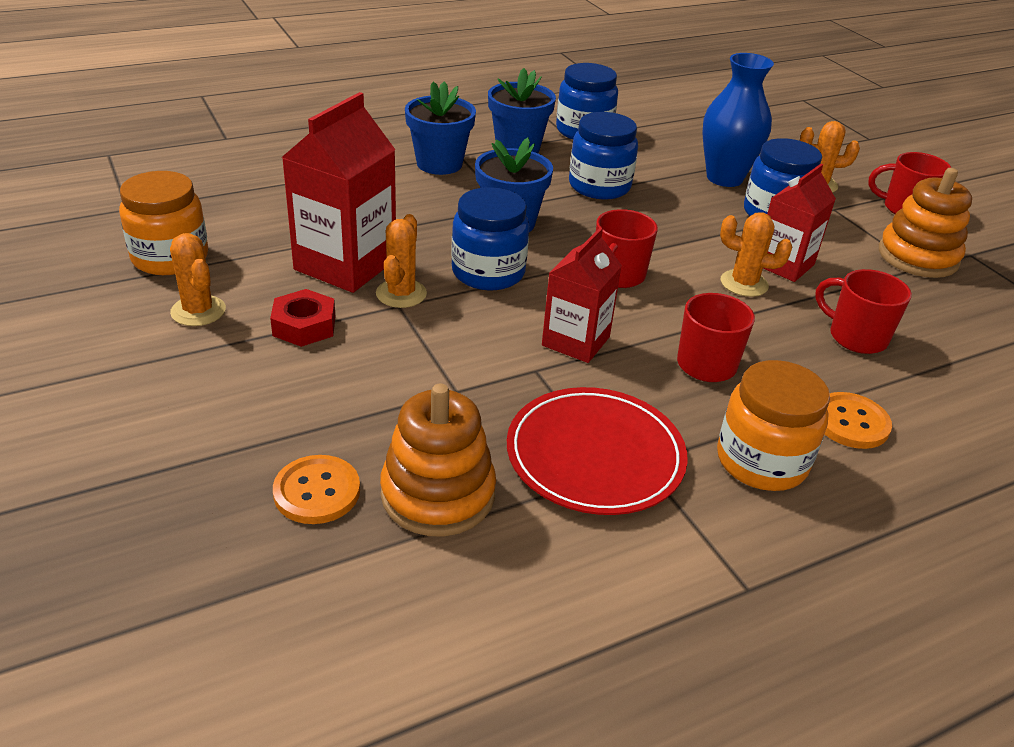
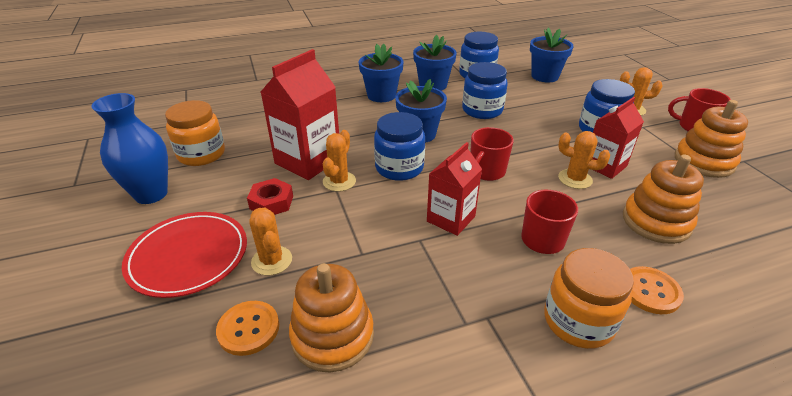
camera: 10 degrees right, 0 degrees up
(198, 311) = (208, 190): orange cactus -> orange cactus (272, 261)
(595, 455) = (452, 309): red plate -> red plate (188, 256)
(687, 134) = (544, 76): none -> blue flower pot
(724, 178) = (567, 105): blue vase -> blue vase (151, 194)
(855, 337) = (656, 222): red mug -> orange stacking toy

